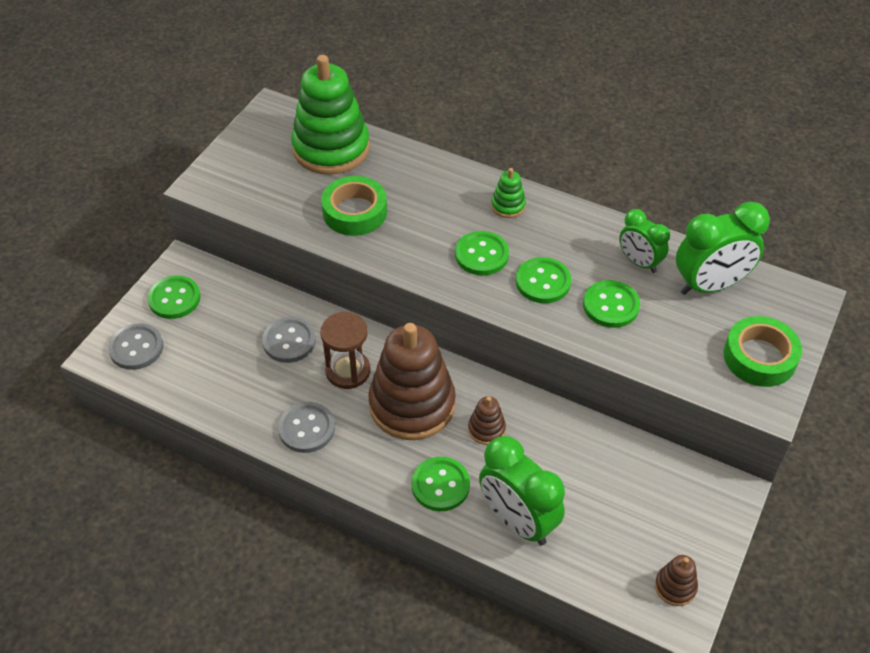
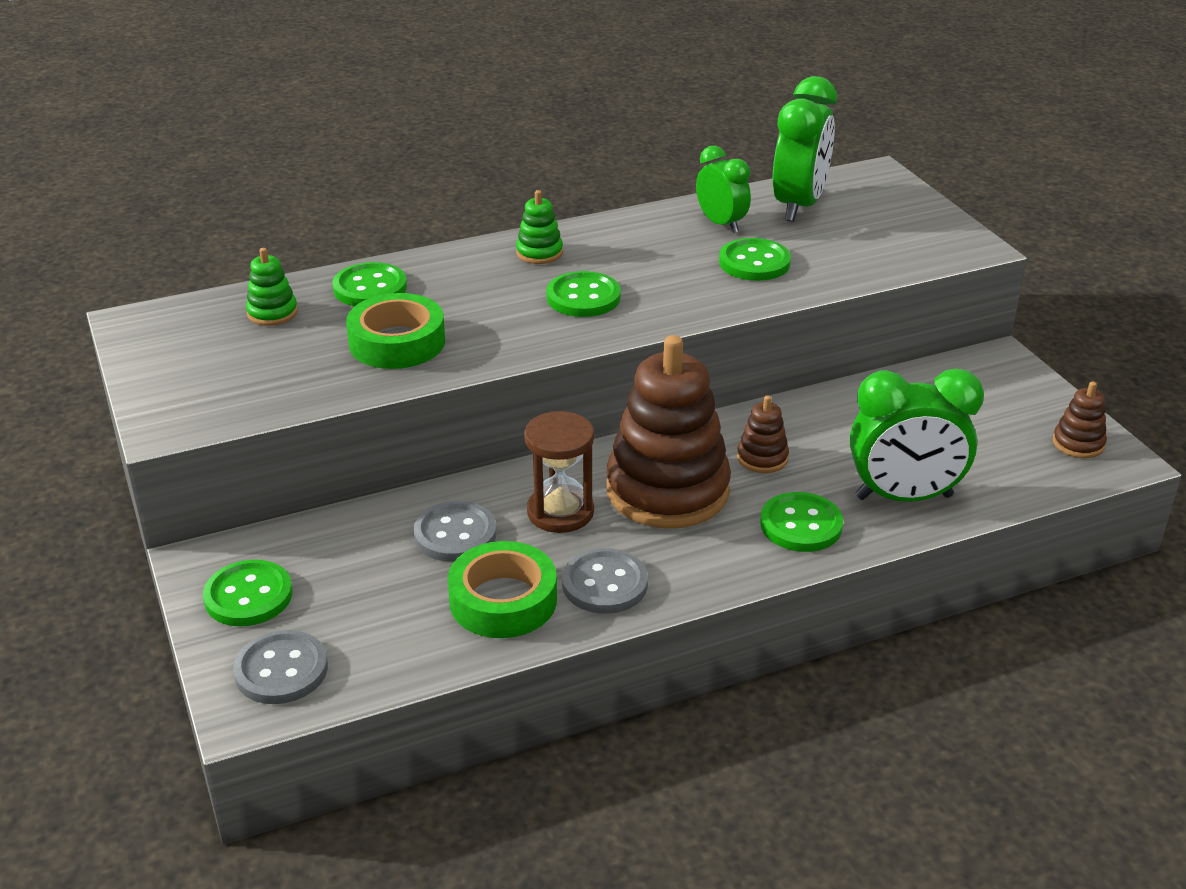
camera: 50 degrees left, 15 degrees down
(331, 148) = (272, 313): green stacking toy -> green stacking toy, size x0.43
(543, 282) = (671, 282): green button -> green button (370, 288)
(639, 262) = (721, 224): green clock -> green clock turned 120 degrees counterclockwise
(759, 357) = (914, 224): green tape -> green tape (503, 600)

